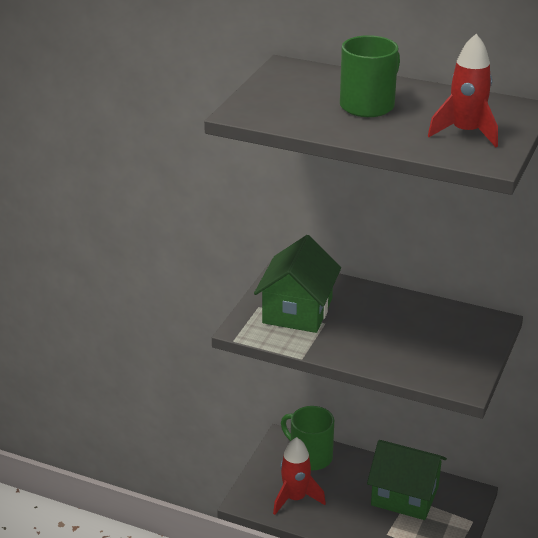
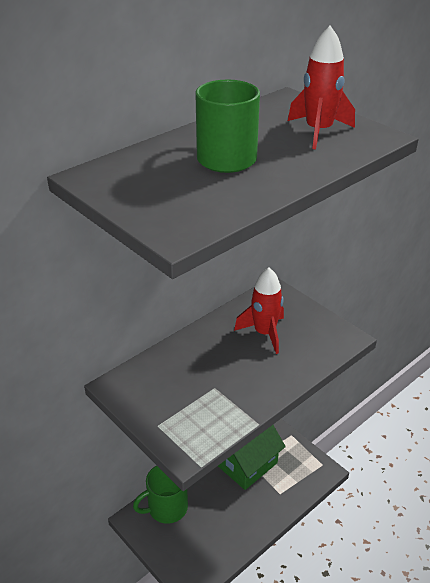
camera: 65 degrees left, 5 degrees up
(295, 498) = (209, 541): red rocket -> red rocket (264, 333)
(297, 311) = (184, 399): green house -> none

